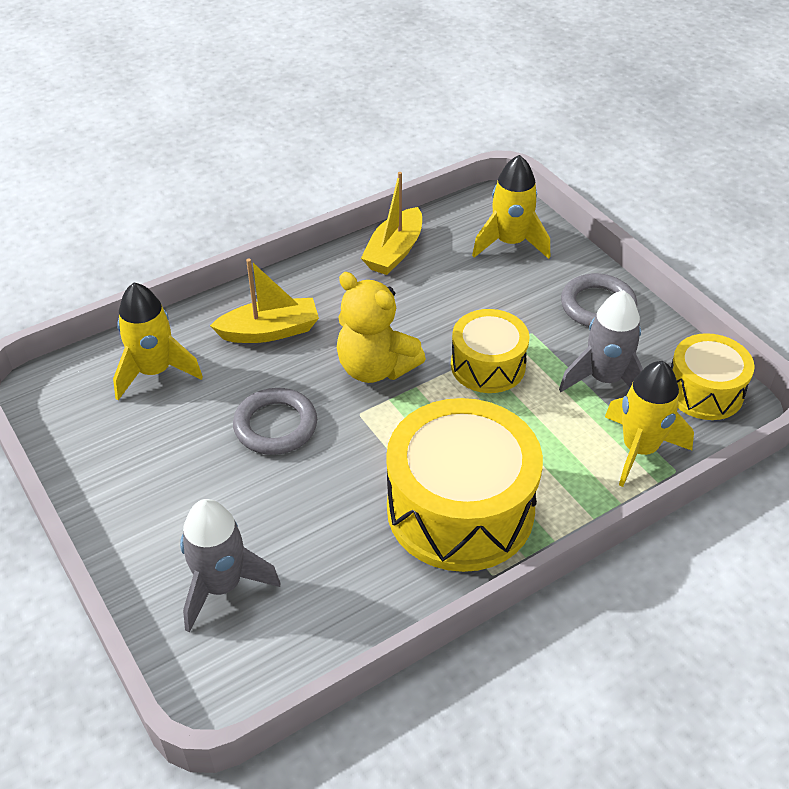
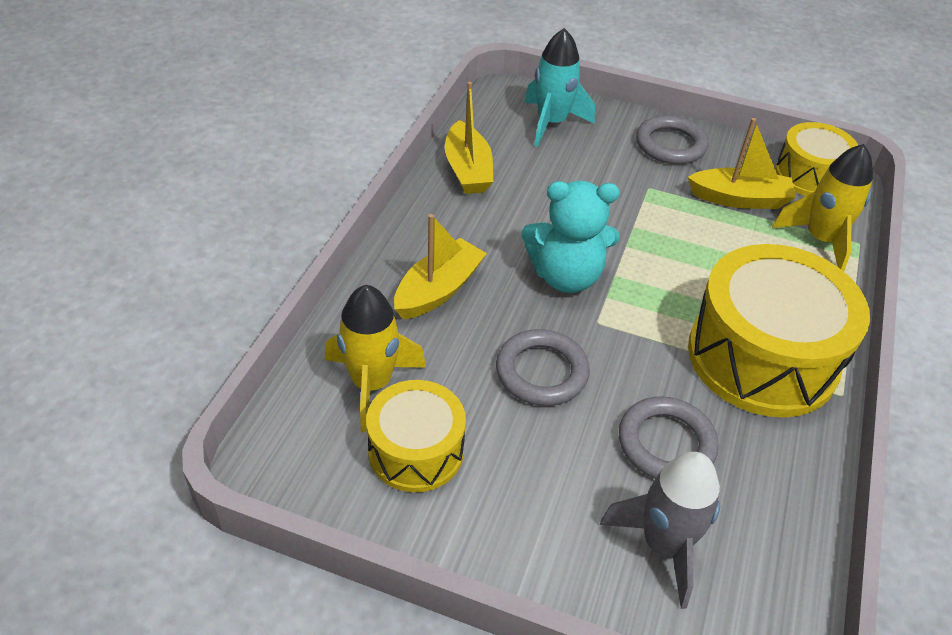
camera: 40 degrees left, 0 degrees up
(305, 524) = (666, 443): none -> grey ring
(375, 368) = (566, 276): yellow teddy bear -> turquoise teddy bear
(488, 365) = (648, 230): yellow drum -> yellow drum (416, 451)
(510, 243) = (551, 123): yellow rocket -> turquoise rocket
(605, 379) = (739, 199): grey rocket -> yellow boat

